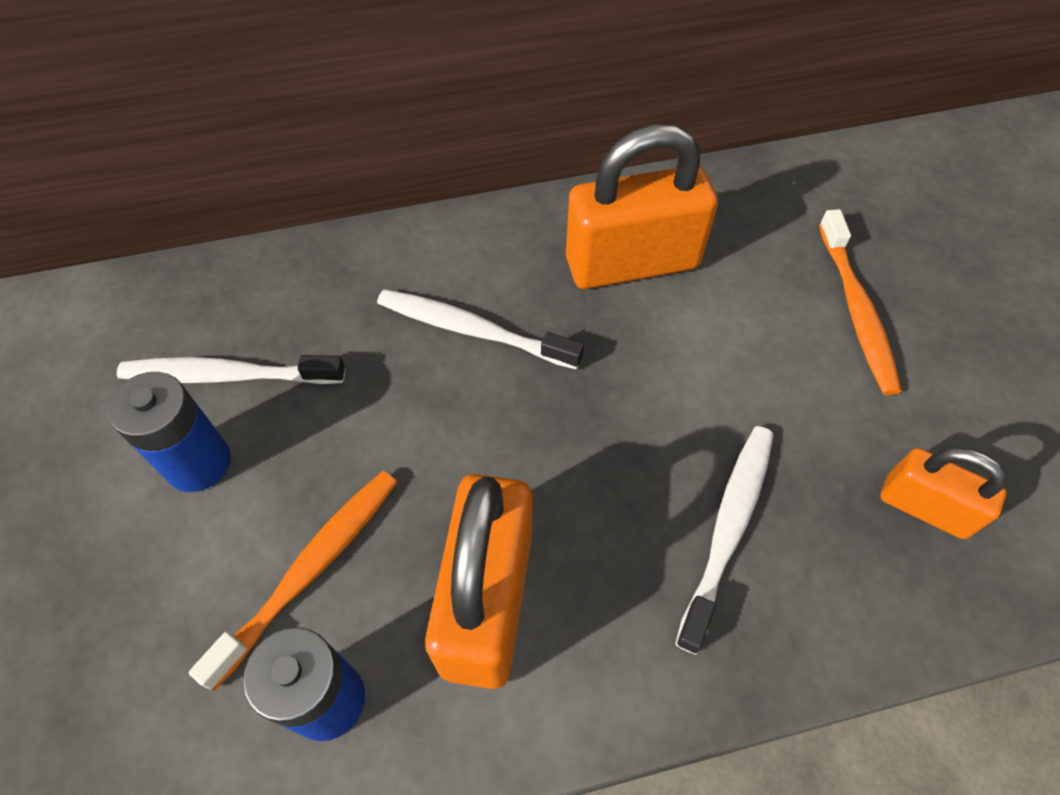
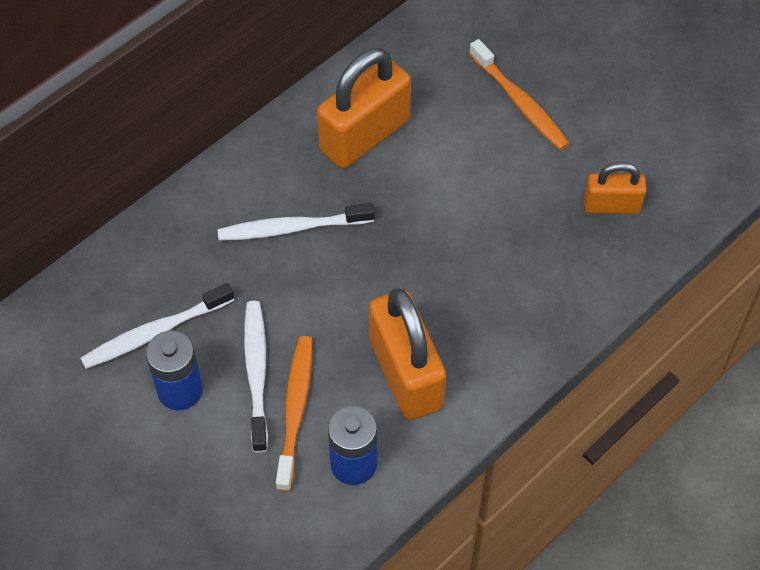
camera: 30 degrees left, 0 degrees up
(728, 528) = (513, 270): white toothbrush -> white toothbrush (256, 373)

